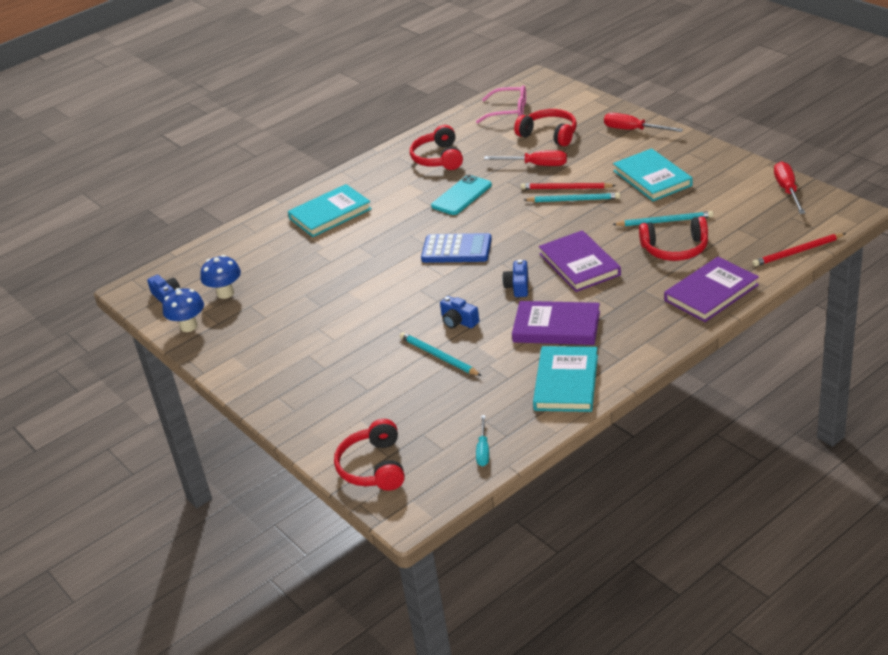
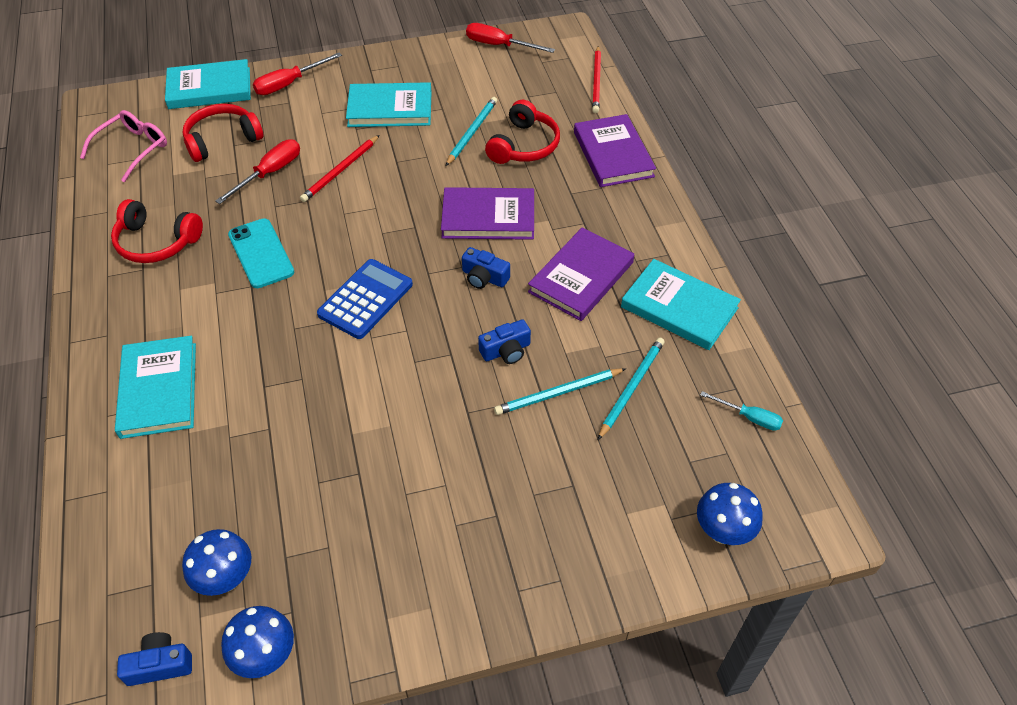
camera: 70 degrees left, 15 degrees up
(373, 467) = (722, 531): red headphones -> blue mushroom
(574, 200) = (368, 174): turquoise pencil -> turquoise pencil (631, 388)
(594, 106) = (209, 88): none -> turquoise book

